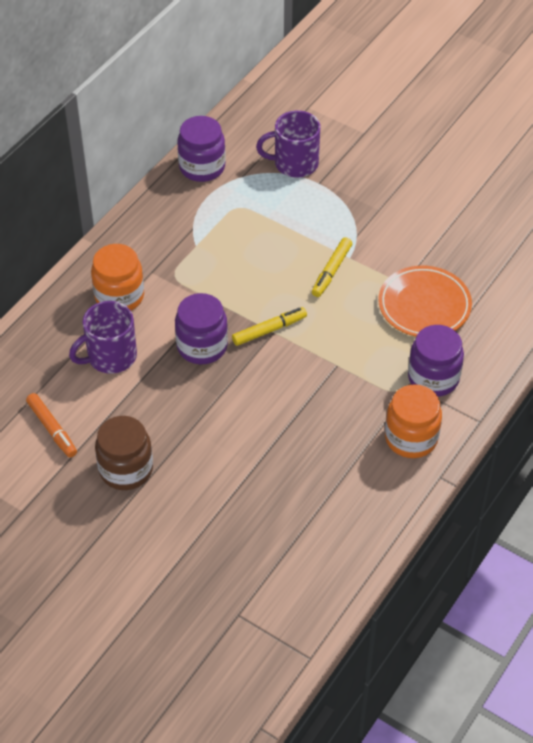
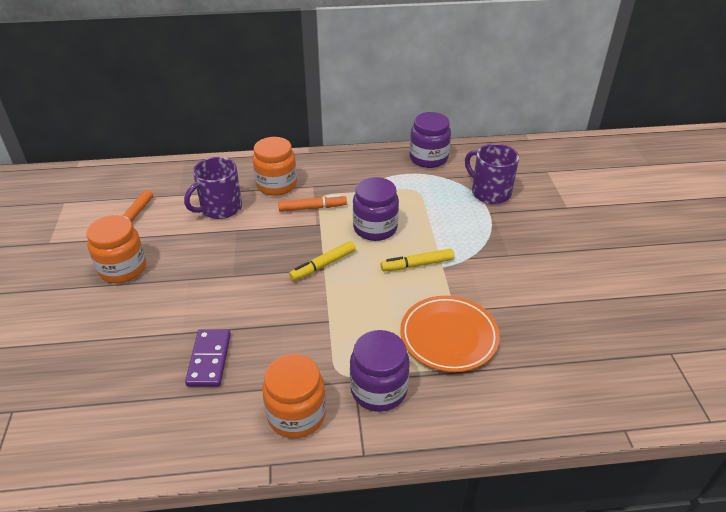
camera: 50 degrees right, 10 degrees down
(110, 356) = (220, 208): purple mug -> purple mug turned 60 degrees counterclockwise
(126, 469) = (123, 268): brown jar -> orange jar
(184, 291) = (312, 208): none -> orange marker
(202, 346) = (272, 242): purple jar -> purple jar (375, 228)
(269, 330) = (323, 265): yellow marker -> yellow marker turned 120 degrees clockwise
(305, 462) = (209, 359): none -> purple domino

